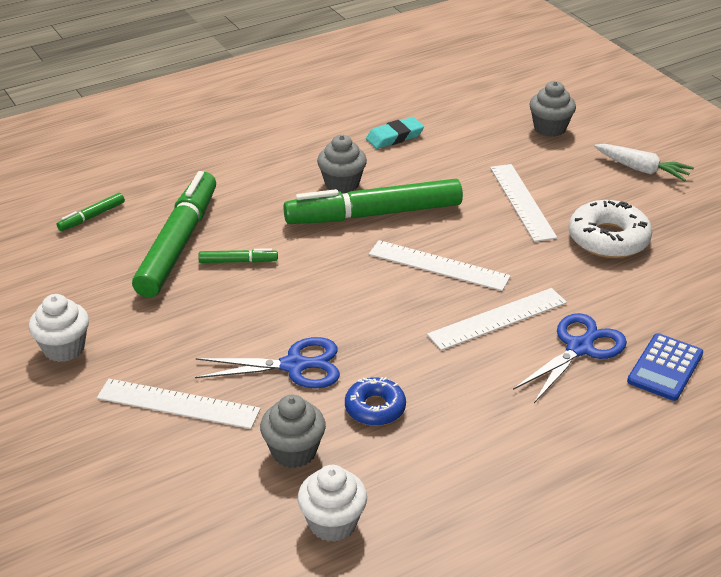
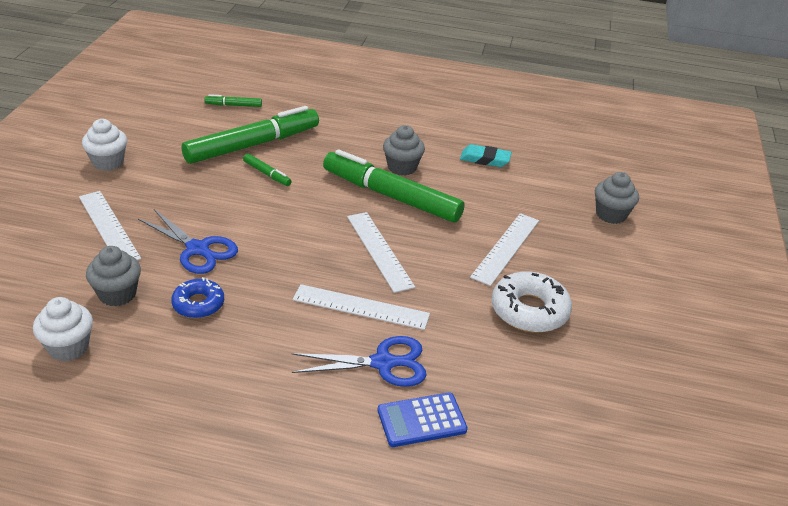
camera: 40 degrees right, 0 degrees up
(641, 169) = (639, 282): white carrot -> none

